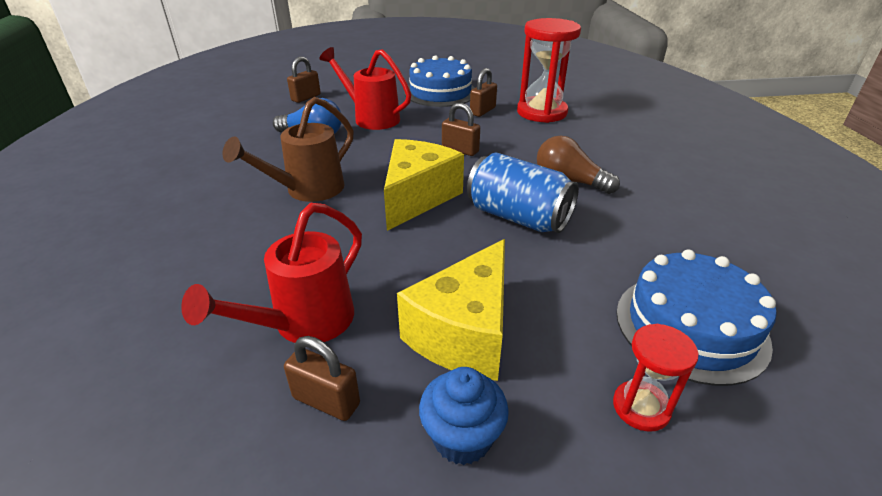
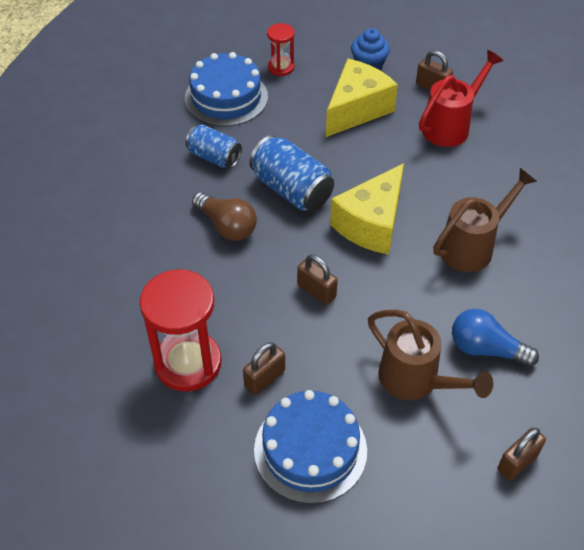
camera: 170 degrees left, 15 degrees up
(371, 118) = (415, 381): red watering can -> brown watering can
(635, 239) = (214, 157): none -> blue can

